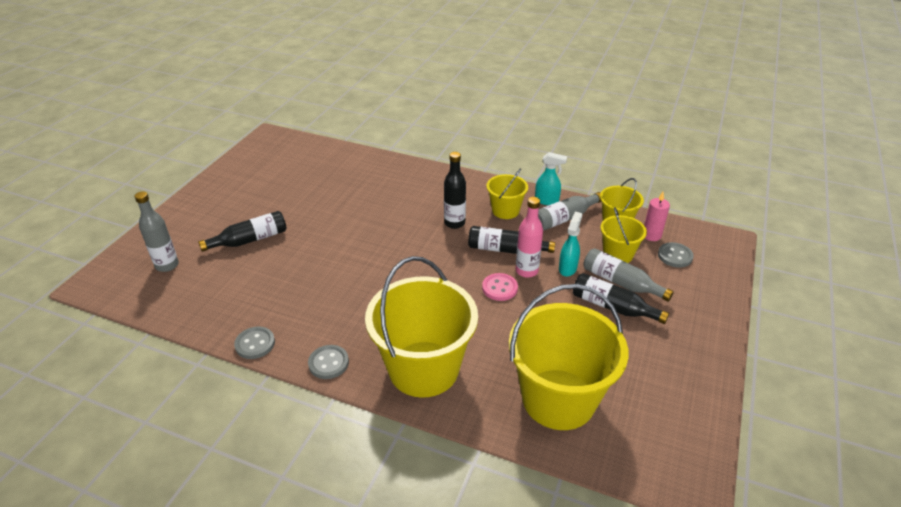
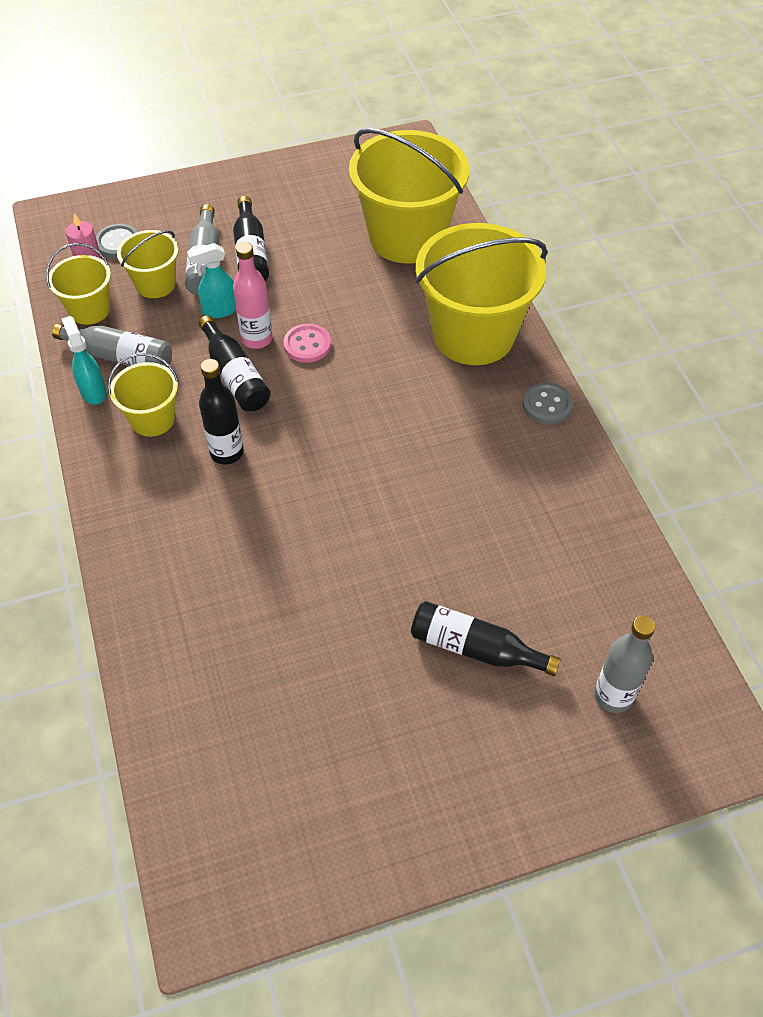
camera: 130 degrees left, 15 degrees up
(255, 344) = (597, 482): grey button -> none

